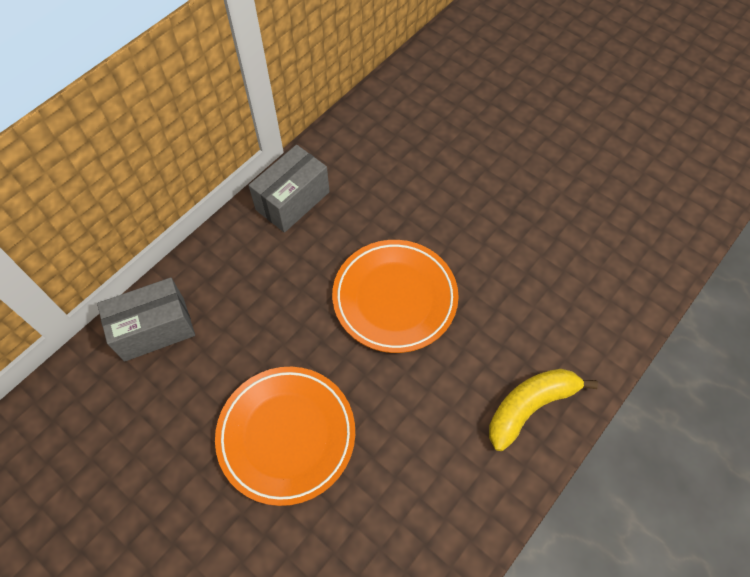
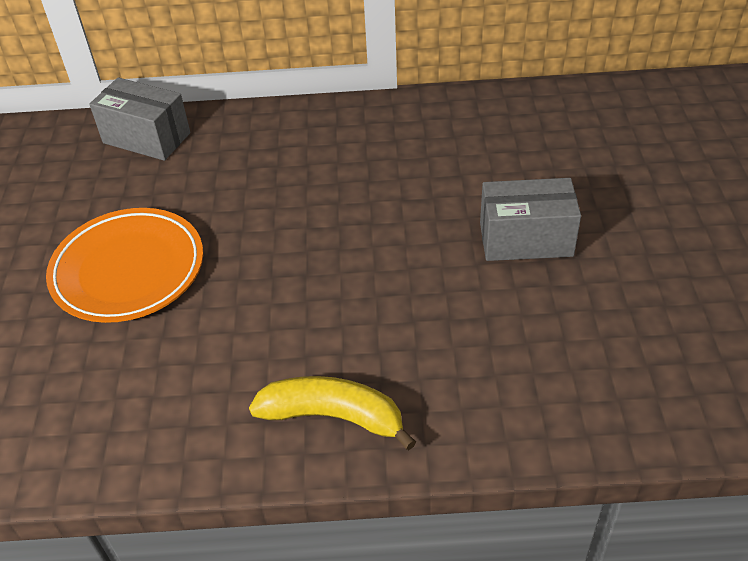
camera: 50 degrees right, 15 degrees down
(292, 201) = (356, 124): grey box -> grey box (525, 239)
(394, 298) = (338, 245): orange plate -> none

